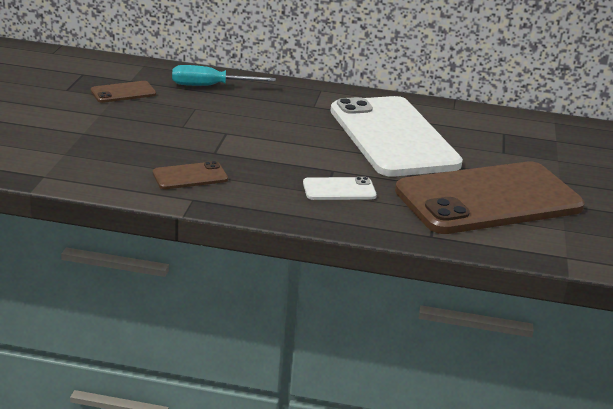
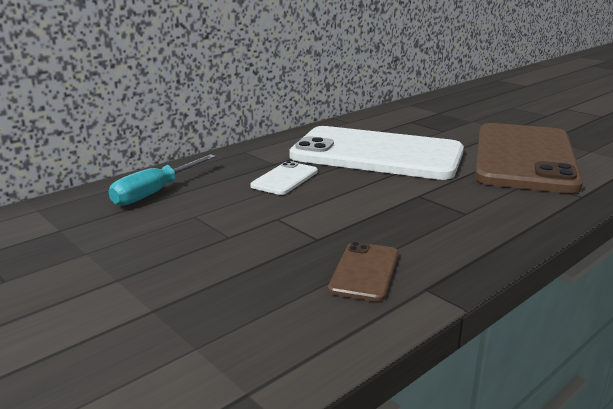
camera: 50 degrees left, 5 degrees down
(123, 92) = (85, 244): brown phone -> none
(339, 189) = (464, 205): white phone -> white phone (285, 179)

